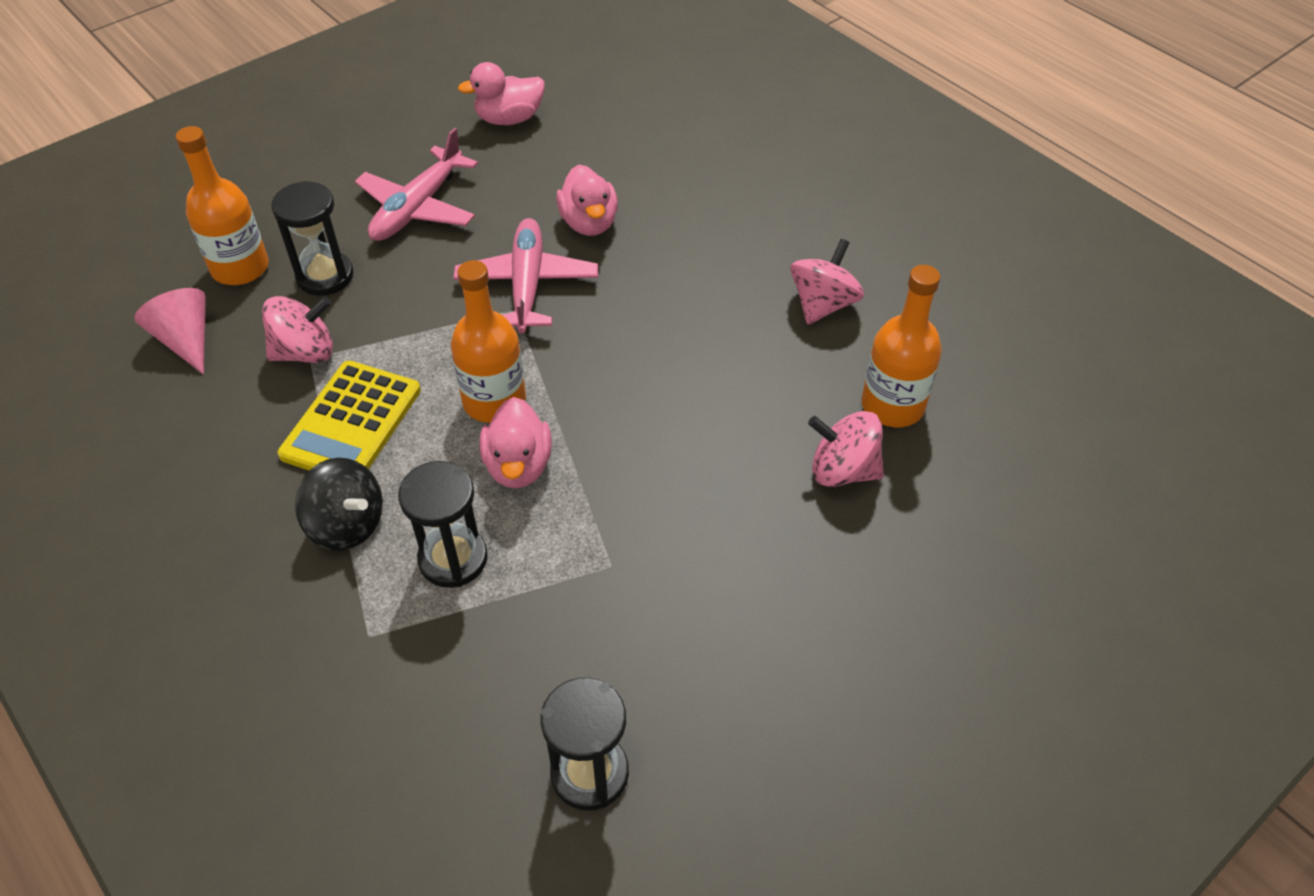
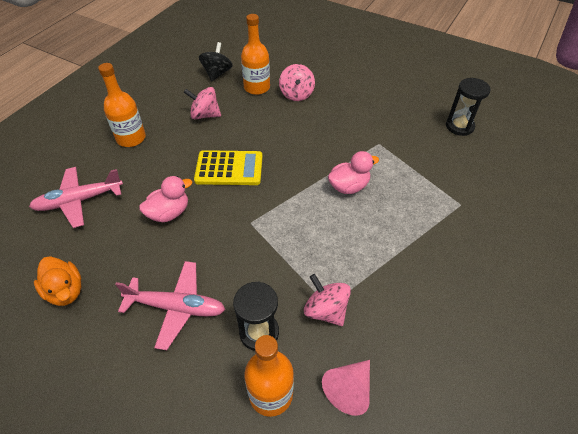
camera: 110 degrees left, 0 degrees up
(347, 524) = (418, 236): black spinning top -> black spinning top (217, 73)
(352, 422) = (361, 262): yellow calculator -> yellow calculator (229, 168)
(453, 559) = (408, 191): black hourglass -> none
(494, 401) = (317, 208): orange bottle -> orange bottle (131, 138)
(509, 119) = (66, 291): pink duck -> orange duck
(527, 285) = (229, 224): pink plane -> pink plane (79, 201)

